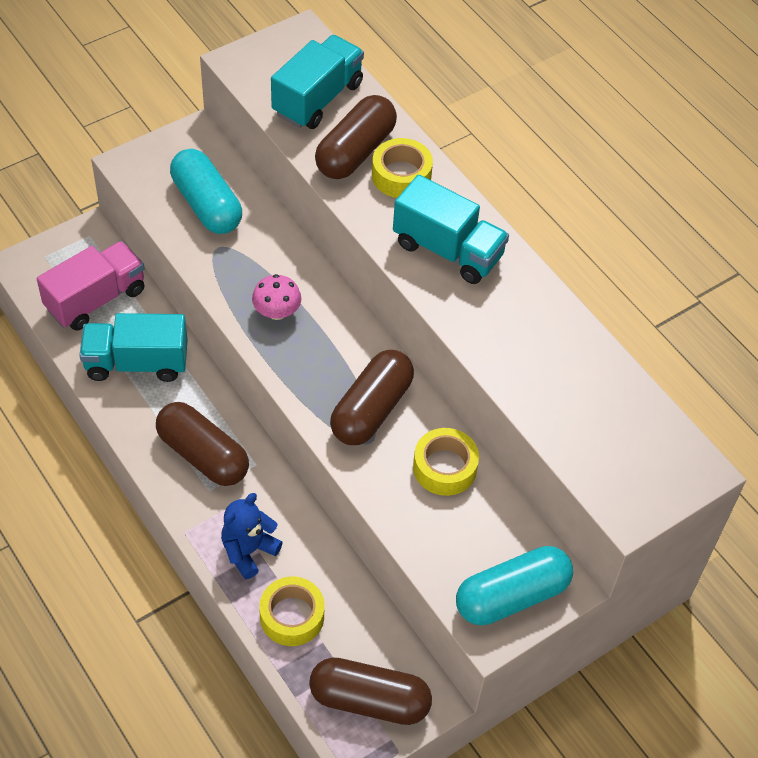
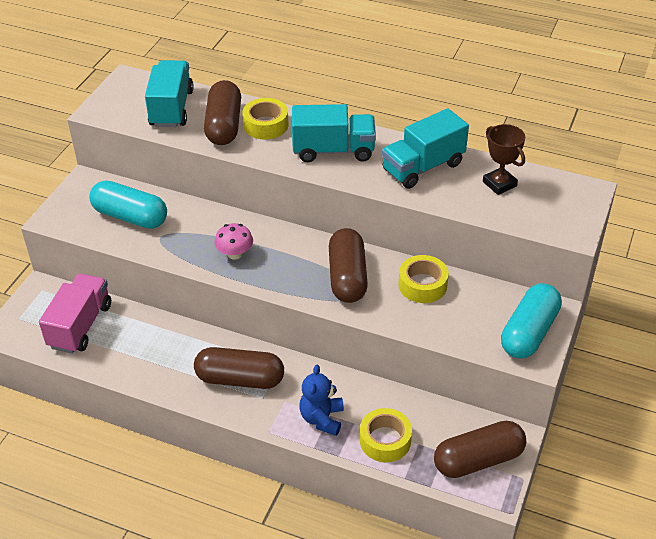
camera: 30 degrees left, 10 degrees down
(137, 363) = (144, 349): turquoise truck -> turquoise truck (423, 167)
(600, 400) = (499, 184): none -> brown trophy

